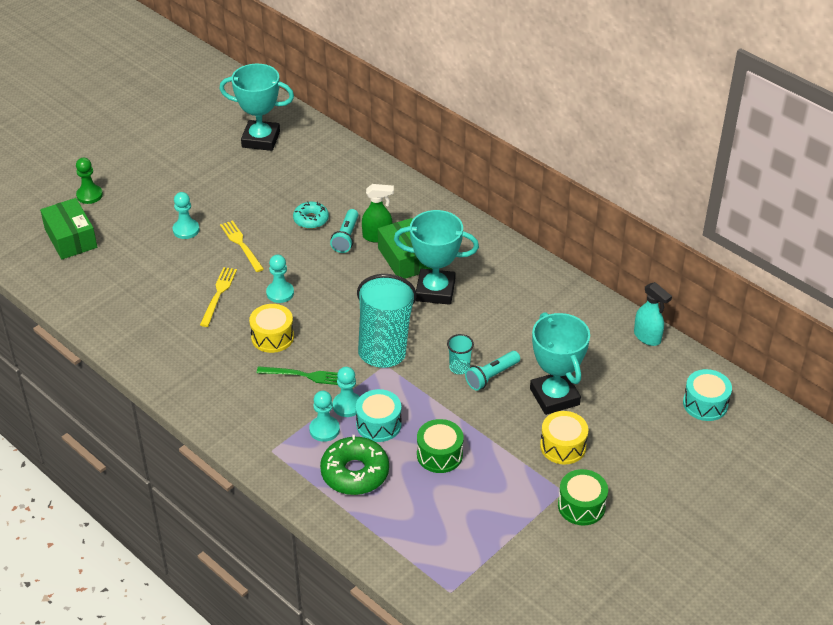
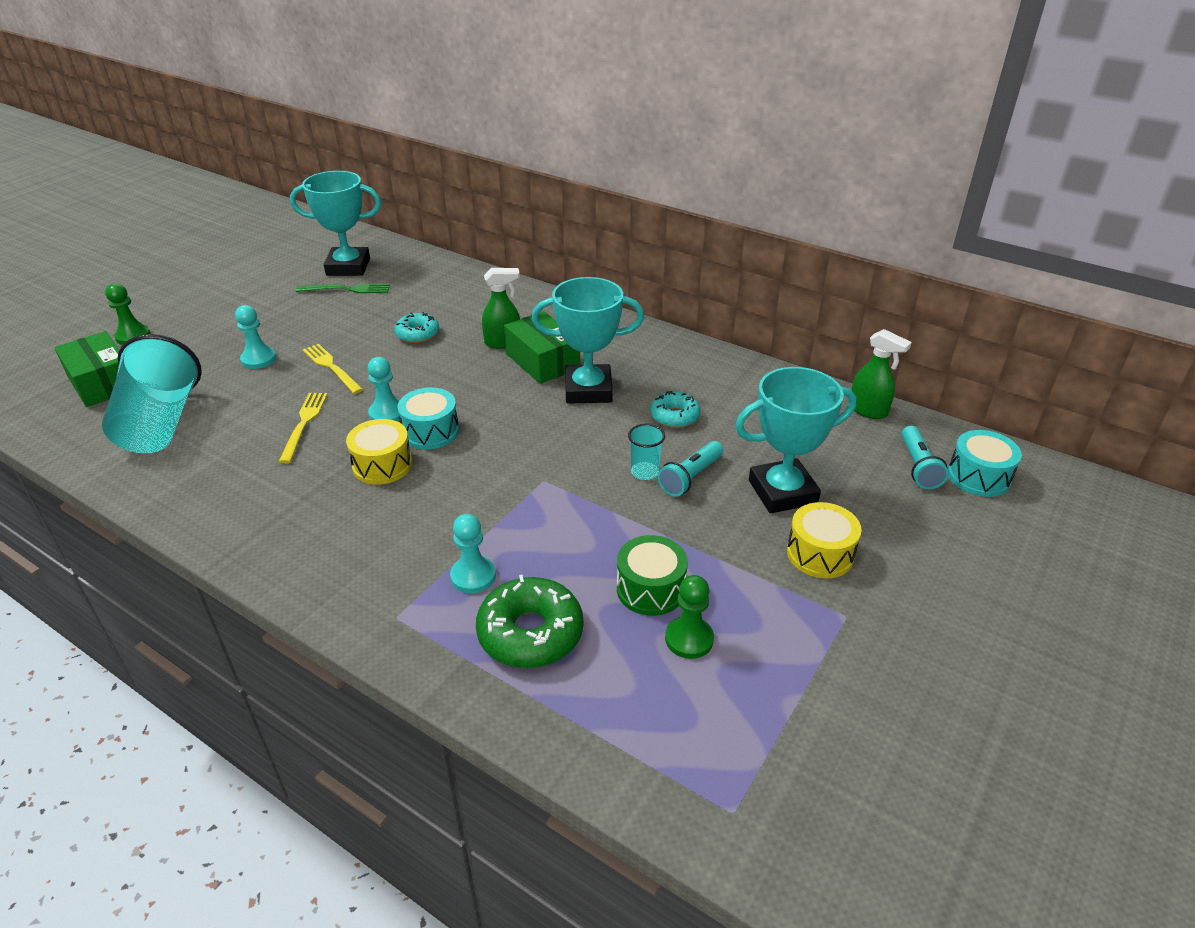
camera: 10 degrees left, 5 degrees down
(305, 376) = (434, 507): green fork -> green fork (346, 289)
(346, 237) = (464, 347): turquoise flashlight -> turquoise flashlight (918, 467)
(347, 405) = (501, 539): turquoise pawn -> none
(378, 424) = (551, 558): turquoise drum -> turquoise drum (430, 431)
(384, 340) = (536, 451): turquoise cup -> turquoise cup (160, 423)
(455, 491) = (689, 639): none -> green pawn
(495, 323) = (674, 416): none -> turquoise donut
(554, 397) = (782, 492): turquoise trophy -> turquoise trophy turned 75 degrees counterclockwise
(581, 506) = (881, 634): green drum -> none
(647, 337) = (868, 411): turquoise spray bottle -> green spray bottle

